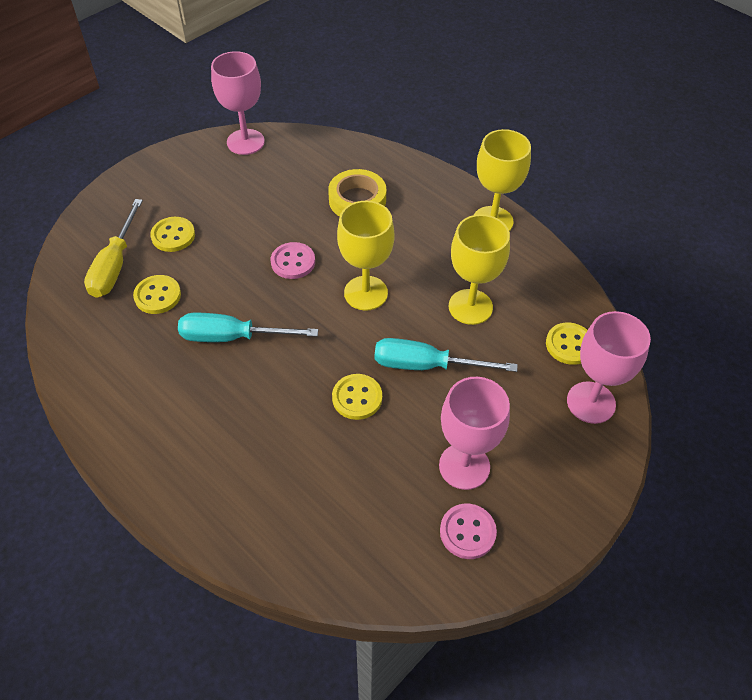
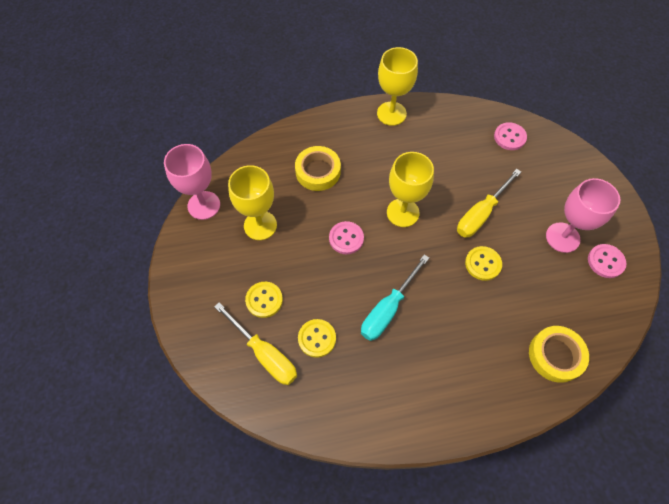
camera: 55 degrees left, 10 degrees up
(284, 528) = (555, 355): none -> yellow tape
(426, 365) = (481, 214): turquoise screwdriver -> yellow screwdriver
(470, 307) = (451, 166): yellow goblet -> yellow goblet (260, 225)
(569, 345) = (509, 137): yellow button -> pink button
(591, 402) = (554, 153): pink goblet -> none

